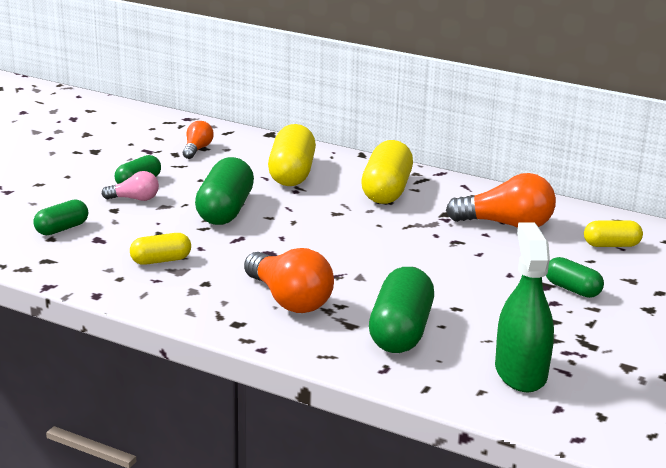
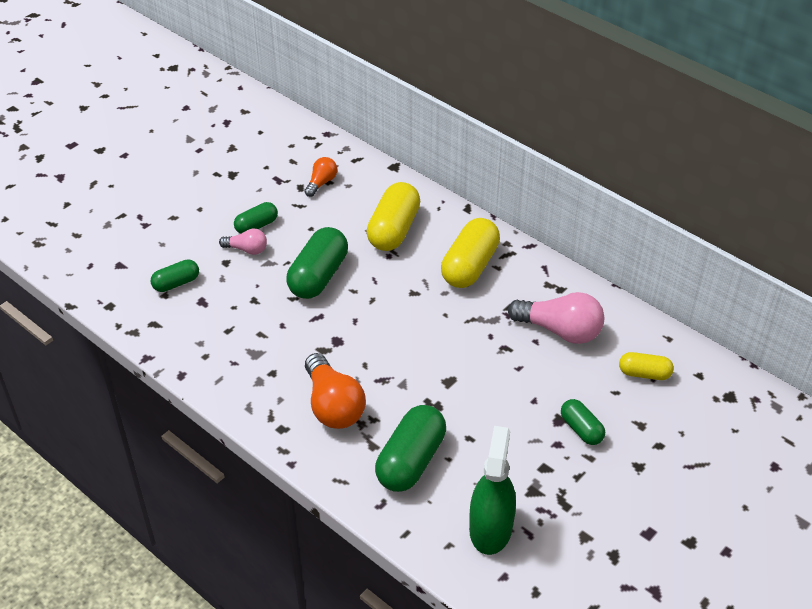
camera: 15 degrees right, 20 degrees up
(161, 260) = (244, 338): yellow capsule -> none
(506, 224) = (560, 330): orange light bulb -> pink light bulb

